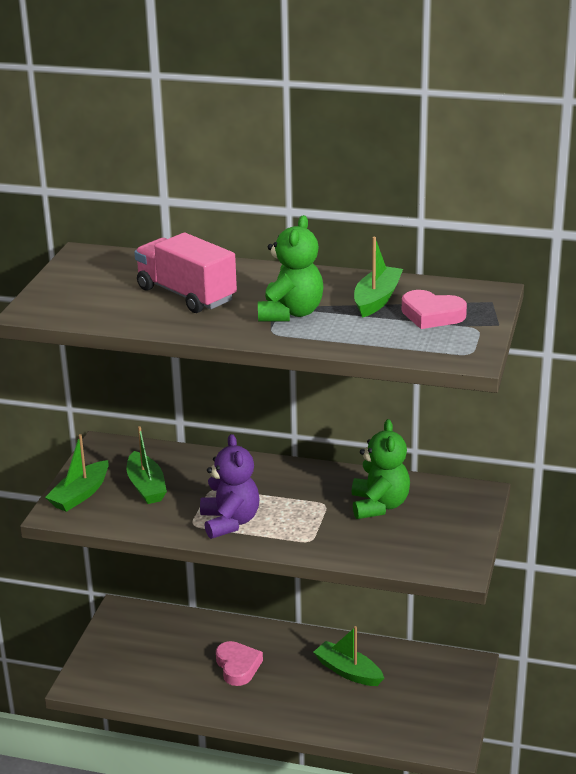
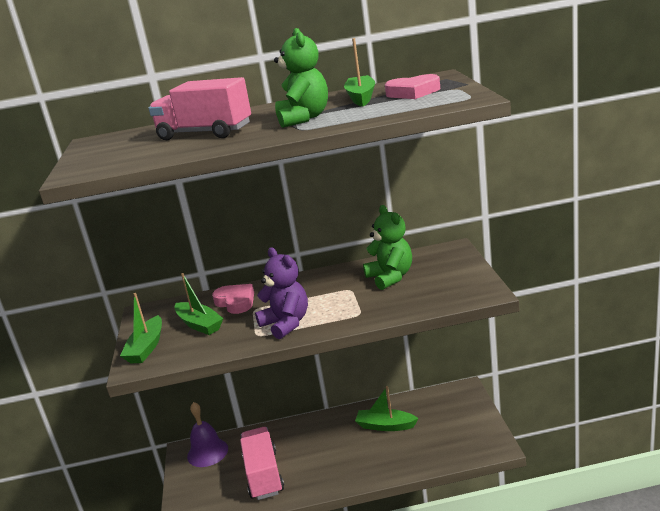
camera: 20 degrees left, 5 degrees down
(141, 622) = (207, 452): none -> purple bell
(184, 673) = (263, 475): none -> pink truck
(238, 666) = (302, 454): pink heart -> pink heart (236, 302)

